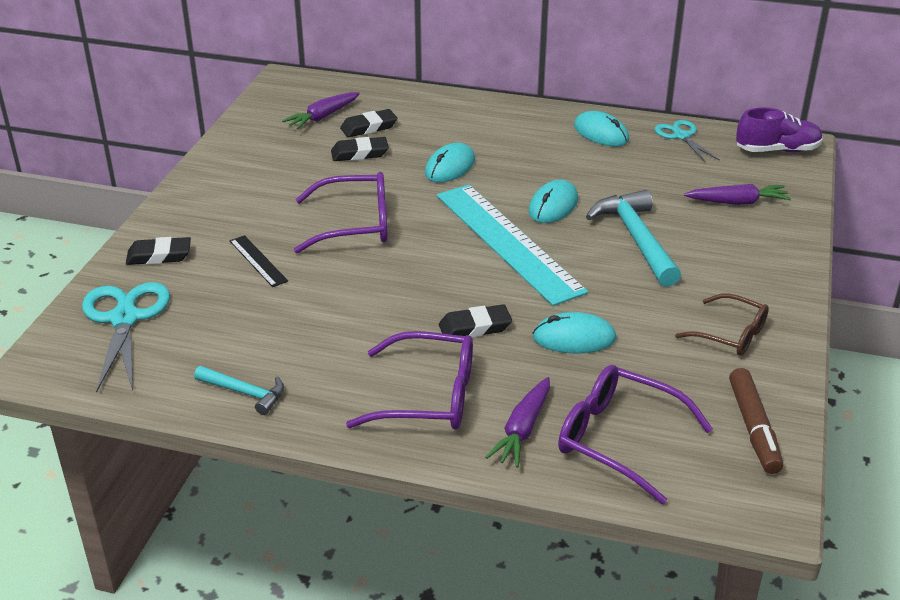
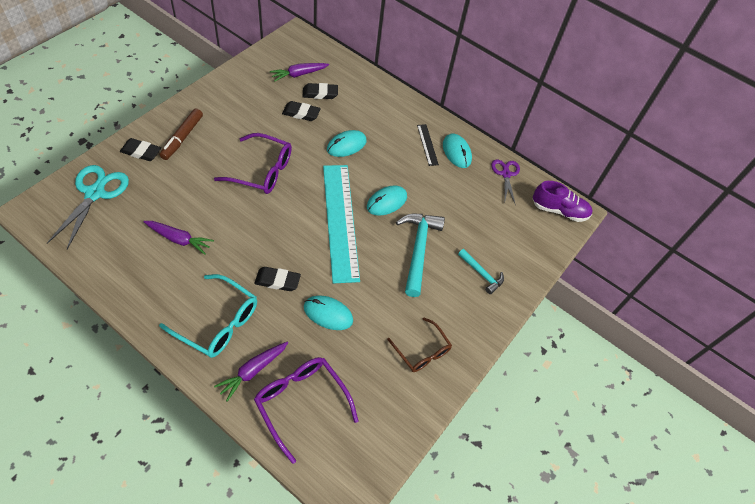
camera: 15 degrees right, 20 degrees up
(245, 393) = (123, 276): turquoise hammer -> turquoise hammer (481, 274)
(258, 261) = (191, 178): black ruler -> black ruler (427, 144)
(428, 396) = (218, 323): purple glasses -> turquoise glasses
(681, 136) = (505, 174): turquoise scissors -> purple scissors
(737, 202) = (502, 245): purple carrot -> purple carrot (179, 239)
(754, 428) = (384, 430): brown marker -> brown marker (182, 138)

